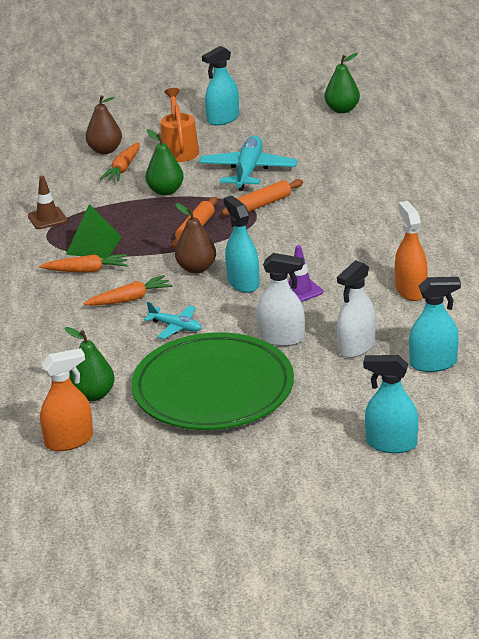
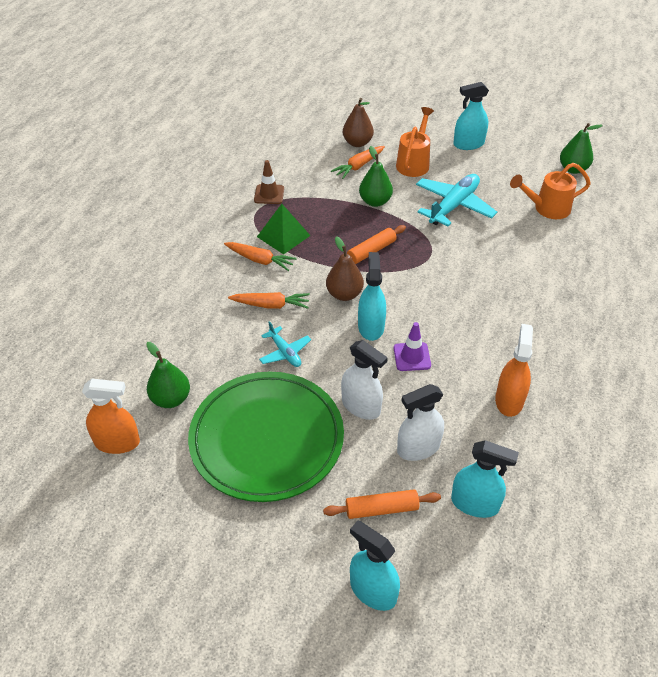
camera: 25 degrees right, 15 degrees up
(263, 204) = (443, 246): orange rolling pin -> orange rolling pin (381, 509)
(340, 147) = (547, 208): none -> orange watering can

